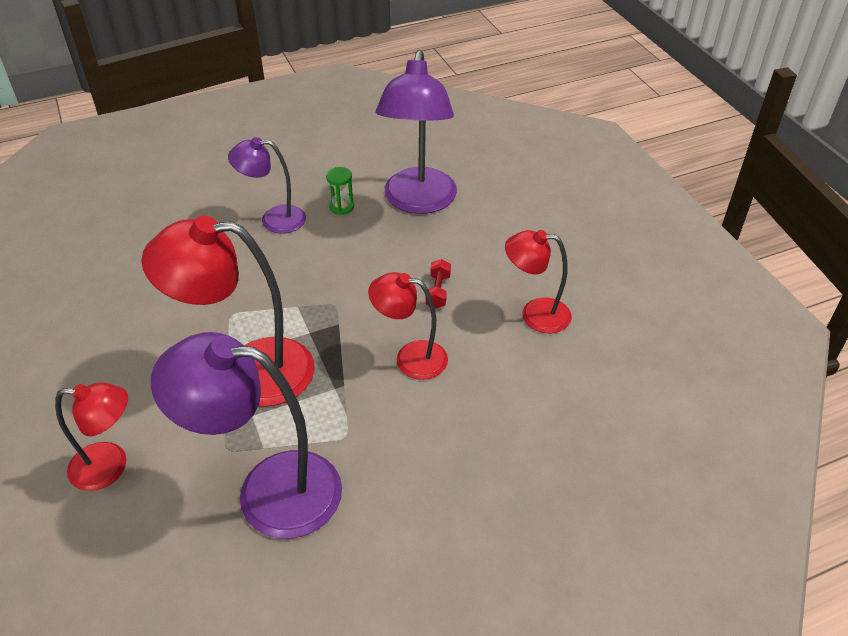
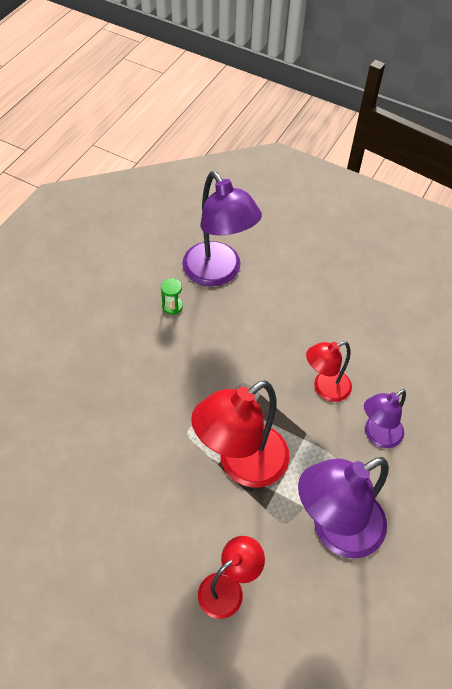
camera: 40 degrees left, 10 degrees up
(274, 219) = (136, 344): purple lamp -> purple lamp (377, 435)
(438, 291) = (295, 332): red dumbbell -> none
(535, 314) = (363, 313): red lamp -> none

